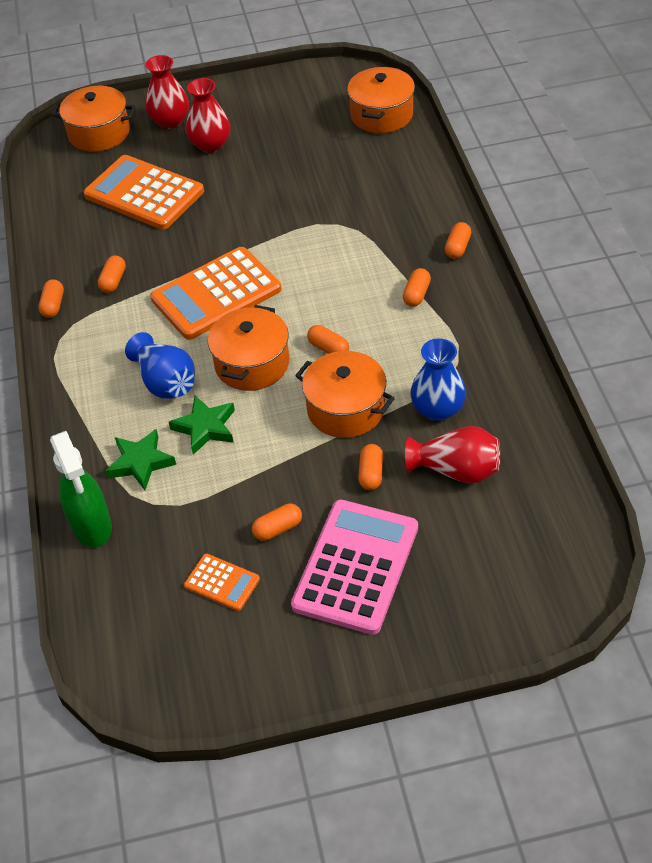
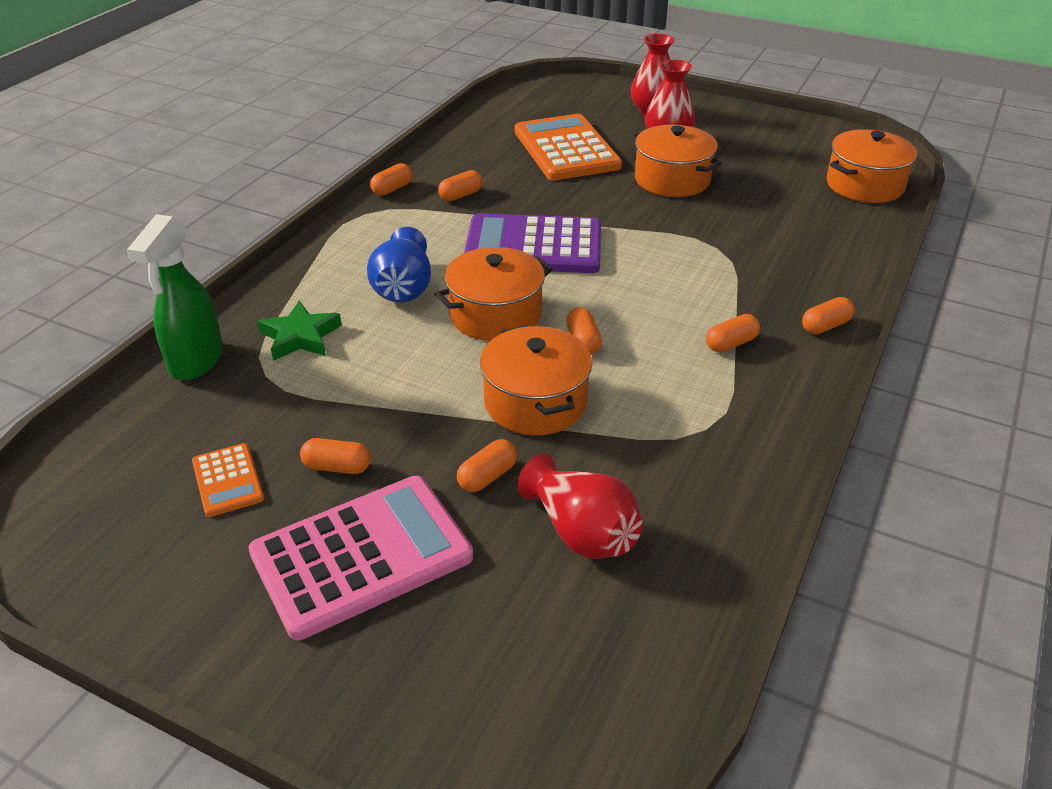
camera: 35 degrees right, 10 degrees down
(99, 133) = (582, 96): orange pot -> orange pot (672, 180)
(205, 427) = (388, 341): green star -> none
(216, 294) = (533, 246): orange calculator -> purple calculator
(438, 409) = (631, 459): blue vase -> none

